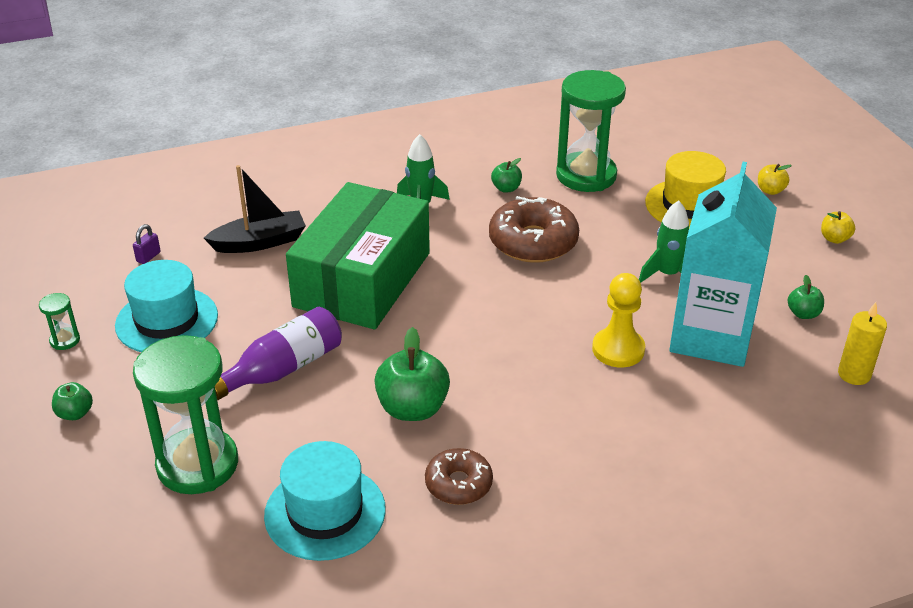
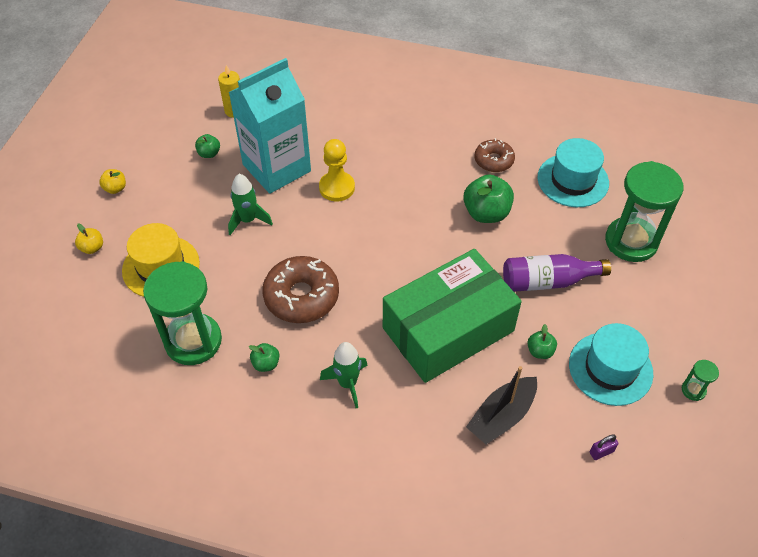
camera: 145 degrees left, 15 degrees up
(75, 413) = (698, 317): green apple -> green apple (540, 351)
(260, 242) = (502, 416): black boat -> black boat turned 60 degrees counterclockwise

